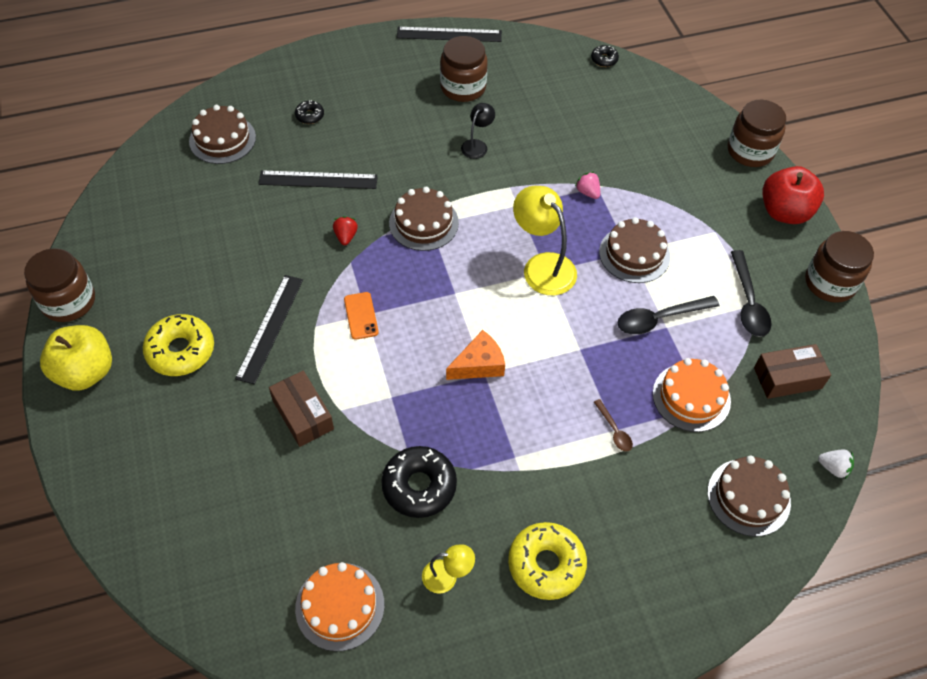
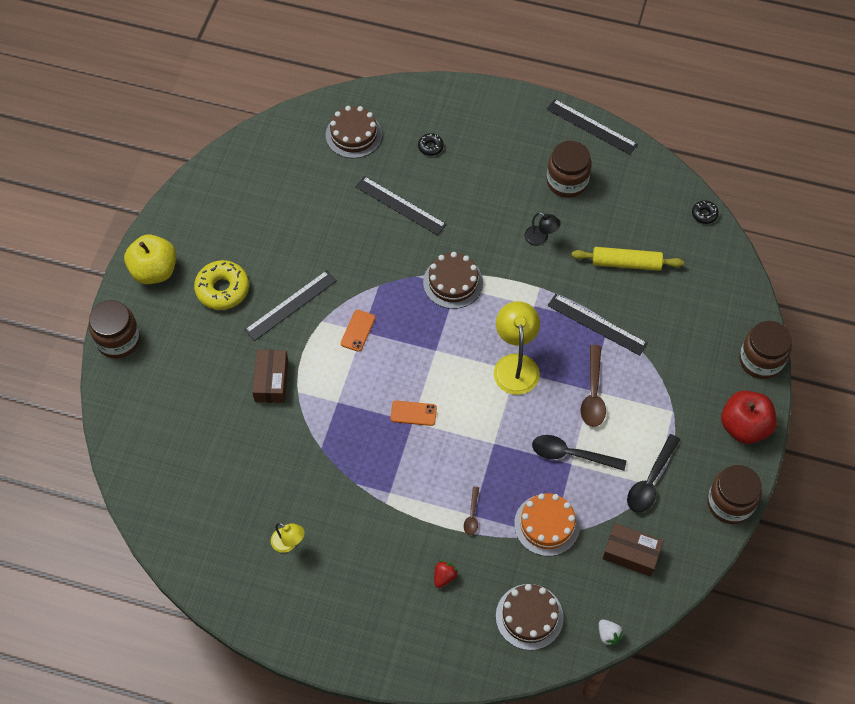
camera: 35 degrees right, 5 degrees up
(69, 301) = (173, 212): brown jar -> brown jar (118, 340)
(340, 606) = (211, 520): orange cake -> none
(346, 236) = (389, 263): red strawberry -> red strawberry (444, 577)
(419, 486) = (312, 474): black donut -> none
(477, 145) = (540, 238): black lamp -> black lamp turned 60 degrees clockwise
(479, 364) = (413, 413): orange cheese -> orange phone
(546, 564) = (357, 575): yellow donut -> none
(570, 129) = (626, 263): none -> yellow rolling pin
(587, 192) = (597, 324): pink strawberry -> black ruler
(634, 254) = (593, 394): brown cake -> brown spoon

